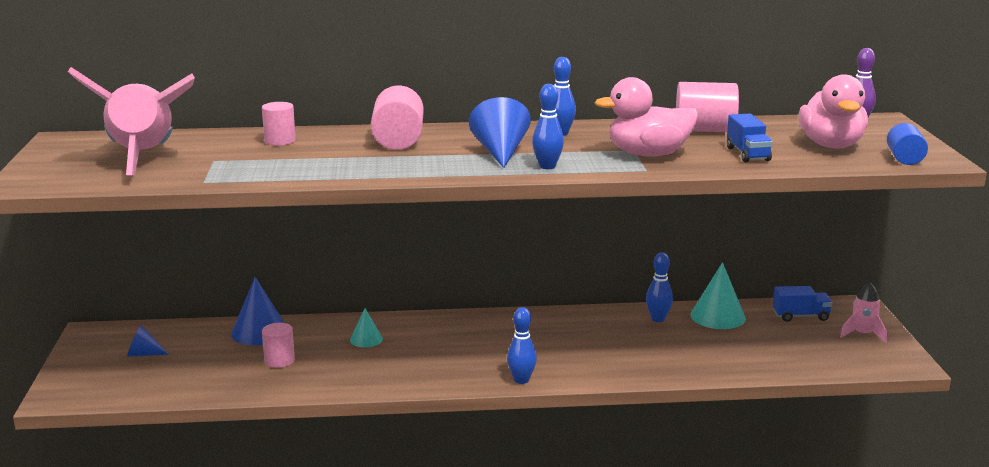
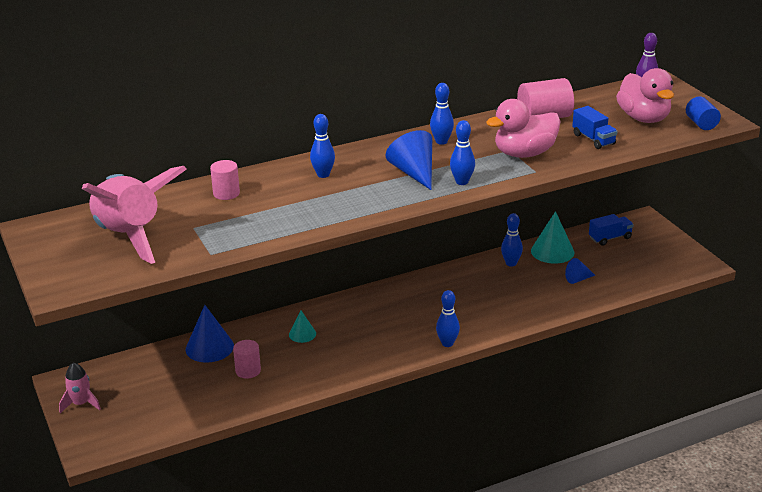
camera: 20 degrees left, 10 degrees up
(143, 354) = (129, 392): blue cone -> blue cone (578, 279)
(398, 141) = (323, 175): pink cylinder -> blue bowling pin
(862, 334) = (660, 245): pink rocket -> pink rocket (81, 404)

